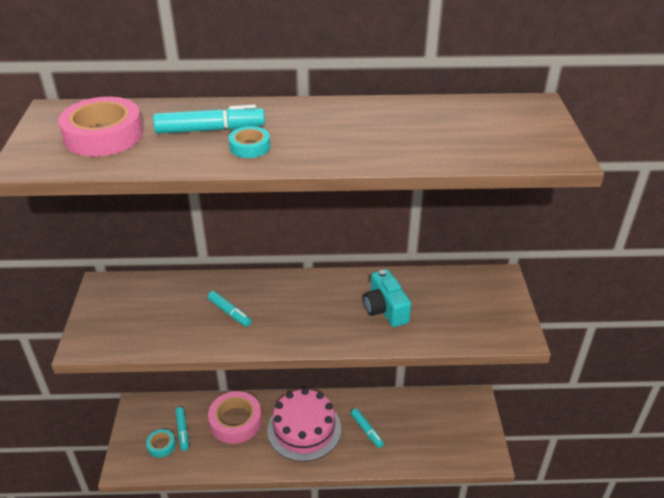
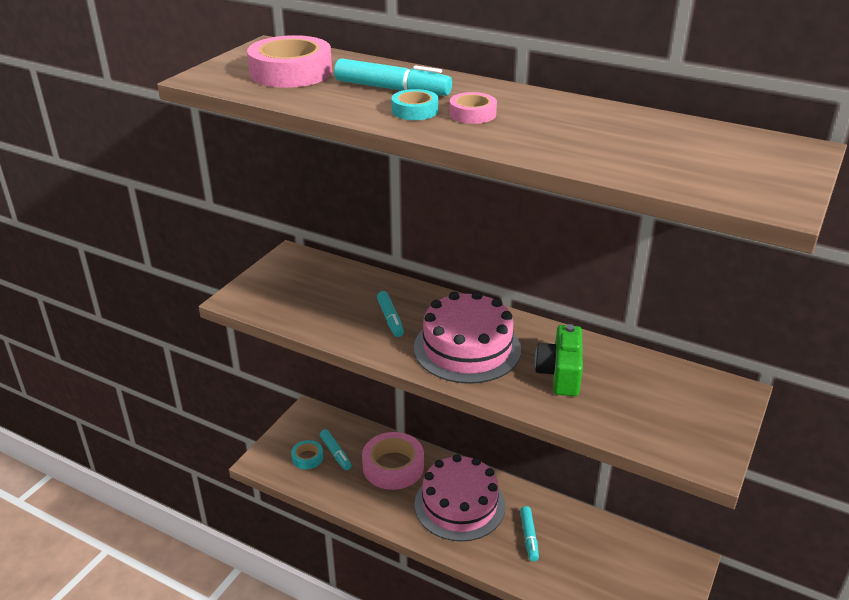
camera: 30 degrees right, 5 degrees down
(182, 431) = (335, 453): turquoise marker -> turquoise marker turned 45 degrees counterclockwise
(297, 137) = (472, 114): none -> pink tape
(306, 315) = (467, 348): none -> pink cake
(385, 309) = (560, 374): turquoise camera -> green camera

